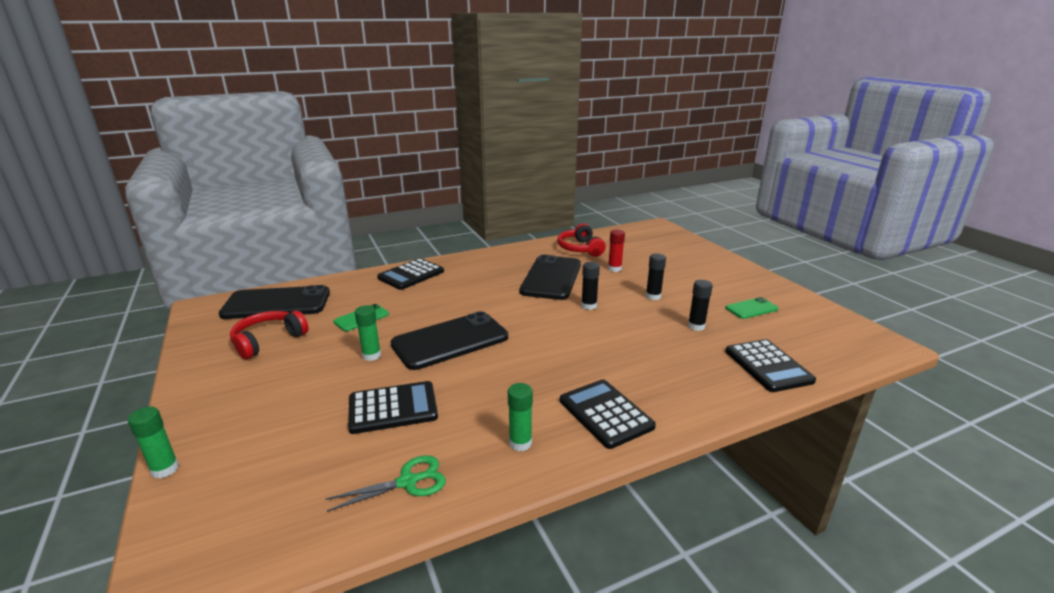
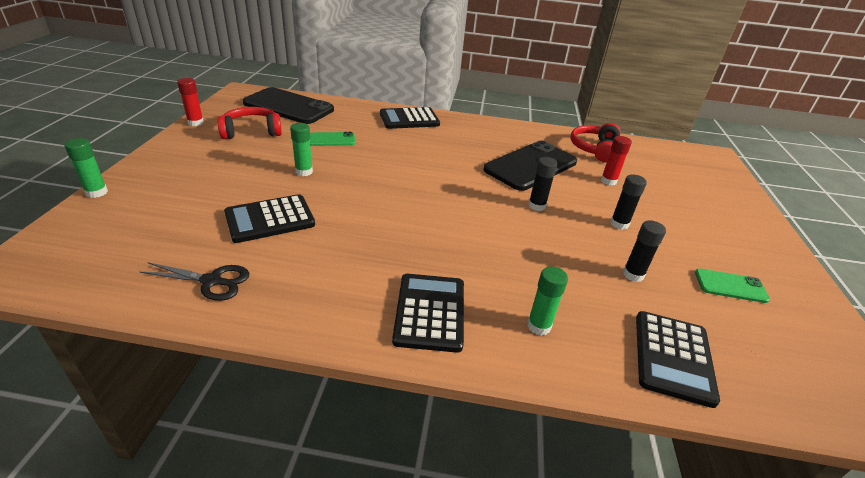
camera: 30 degrees right, 10 degrees up
(189, 356) = (195, 123): none -> red glue stick
(393, 408) = (270, 219): black calculator -> black calculator turned 135 degrees clockwise
(408, 482) = (212, 281): green scissors -> black scissors
(450, 341) = (375, 185): black phone -> none
(520, 443) = (326, 297): green glue stick -> green glue stick (539, 326)

